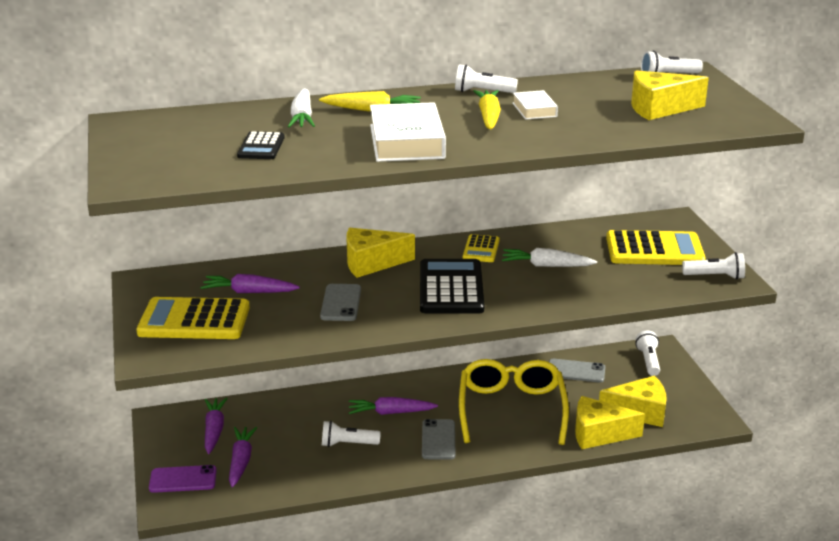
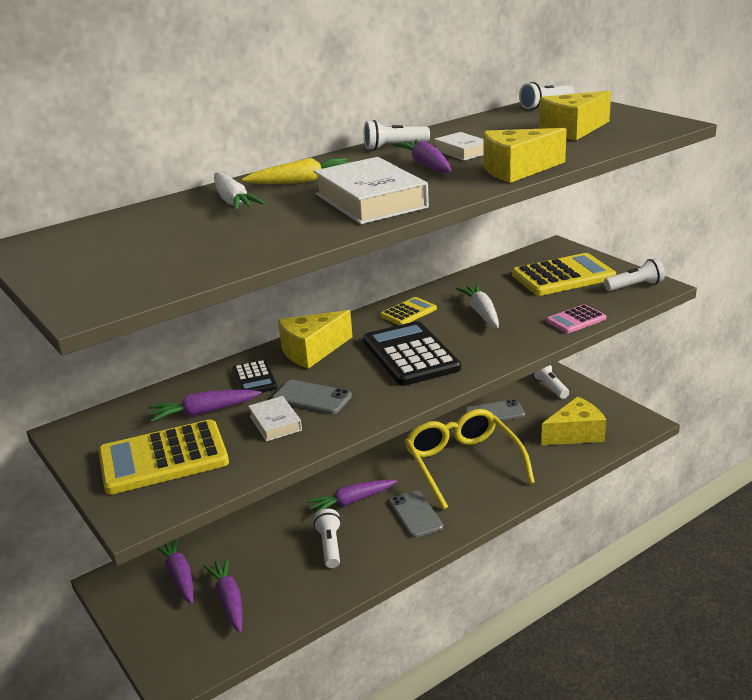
camera: 20 degrees left, 0 degrees up
(183, 479) = (176, 641): purple phone -> none
(261, 147) = (217, 236): black calculator -> black calculator (254, 379)
(296, 316) = (275, 423): none -> white book
(341, 303) = (312, 397): grey phone -> grey phone turned 45 degrees counterclockwise
(348, 444) = (330, 546): white flashlight -> white flashlight turned 105 degrees clockwise
(481, 249) = (408, 312): yellow calculator -> yellow calculator turned 120 degrees counterclockwise
(488, 117) = (426, 165): yellow carrot -> purple carrot
(546, 266) = (481, 312): white carrot -> white carrot turned 90 degrees clockwise
(598, 434) = (556, 464): yellow cheese -> yellow cheese (517, 170)
(626, 294) = (575, 320): none -> pink calculator

